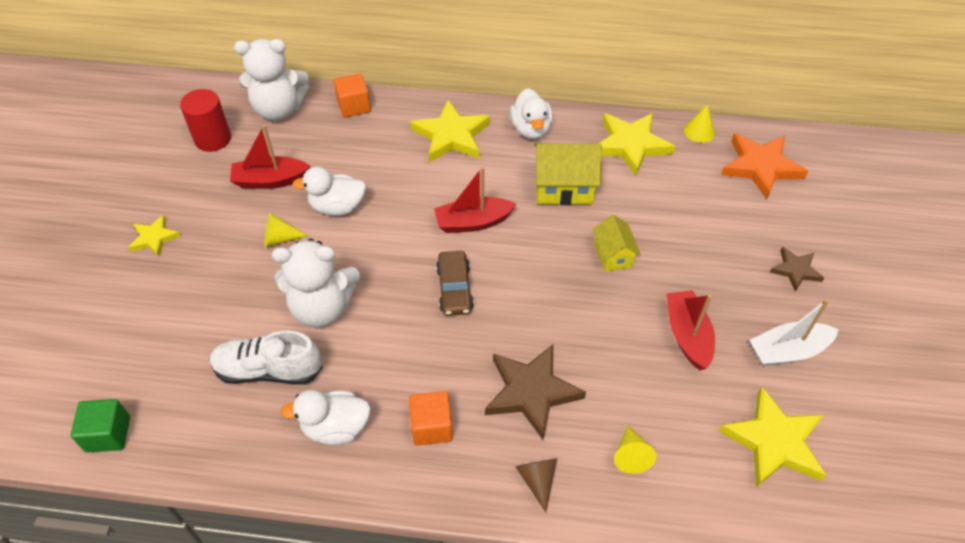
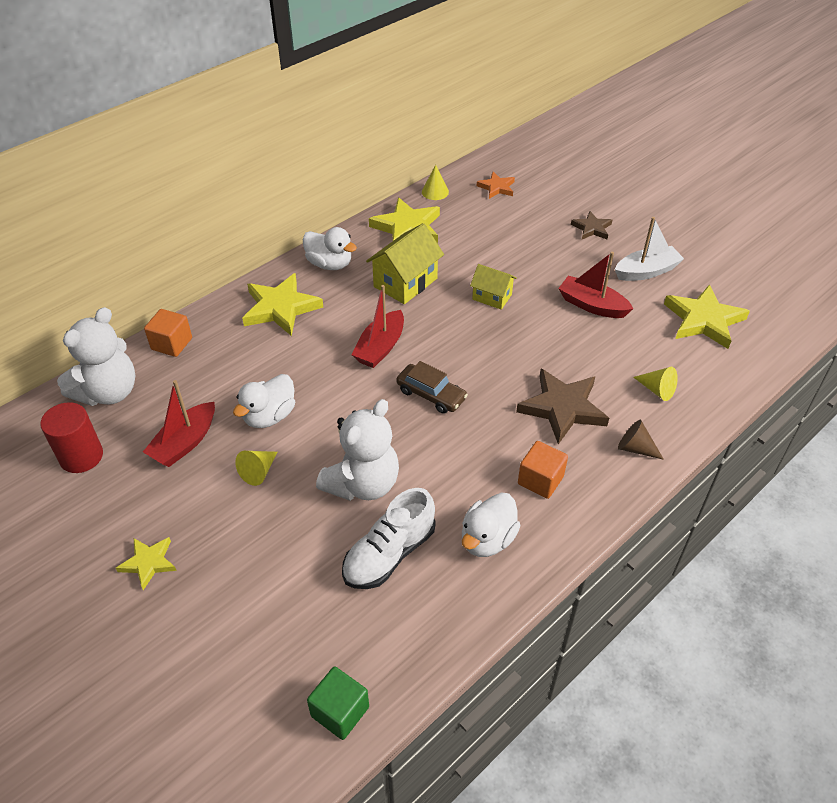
camera: 50 degrees left, 5 degrees down
(760, 167) = (496, 187): orange star -> orange star, size x0.56
(787, 351) = (646, 271): white boat -> white boat turned 135 degrees counterclockwise

